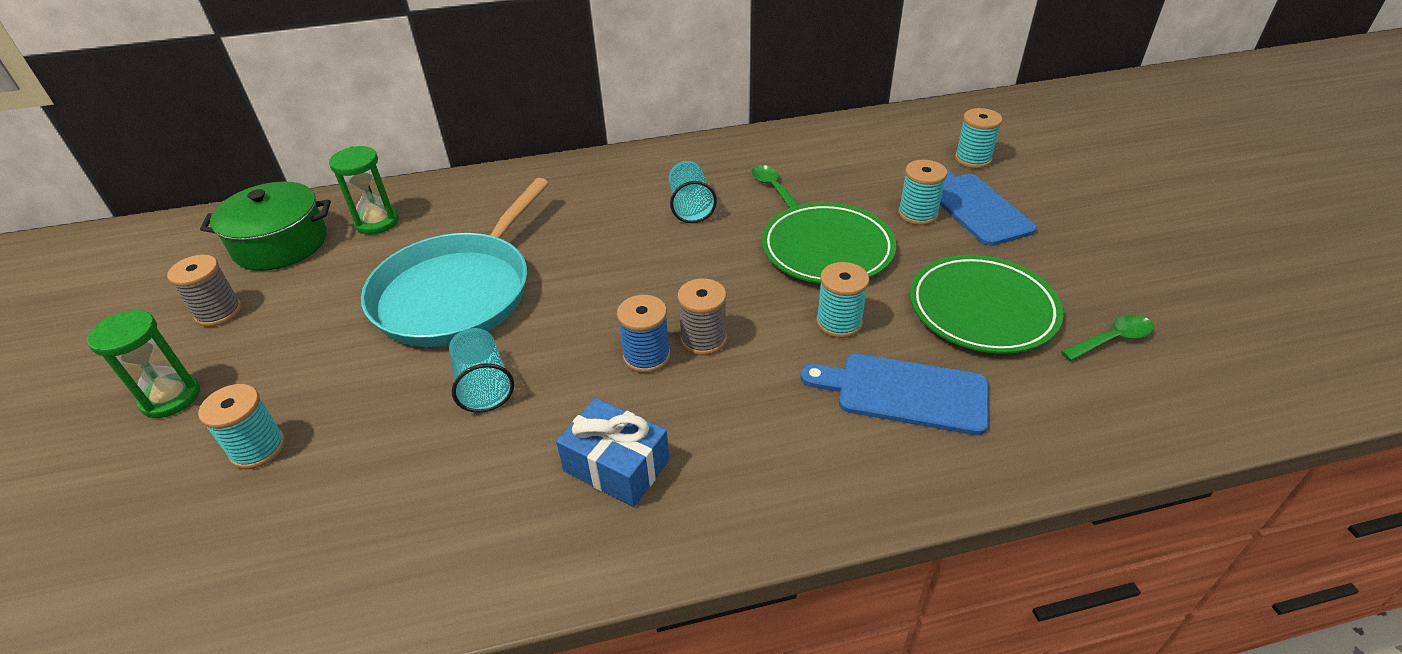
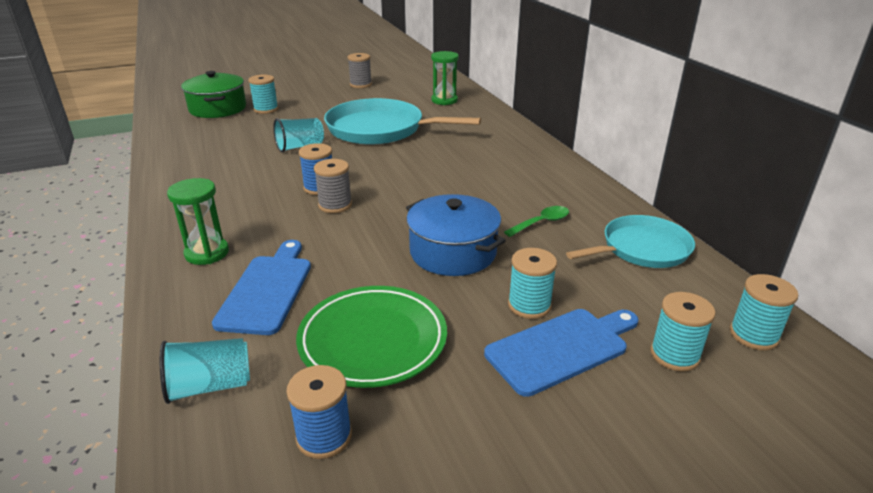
camera: 80 degrees right, 10 degrees down
(171, 398) = (302, 89): green hourglass -> green hourglass (207, 253)
(281, 244) = (418, 85): green pot -> green pot (218, 108)
(616, 466) = (228, 188): blue gift -> none
(690, 206) = (496, 188): turquoise cup -> turquoise cup (210, 386)
(826, 143) = (641, 249): none -> turquoise pan
(827, 249) = (453, 252): green plate -> blue pot
(839, 322) = (353, 259): turquoise spool -> turquoise spool (753, 335)
(1112, 339) = (324, 436): green spoon -> blue spool

